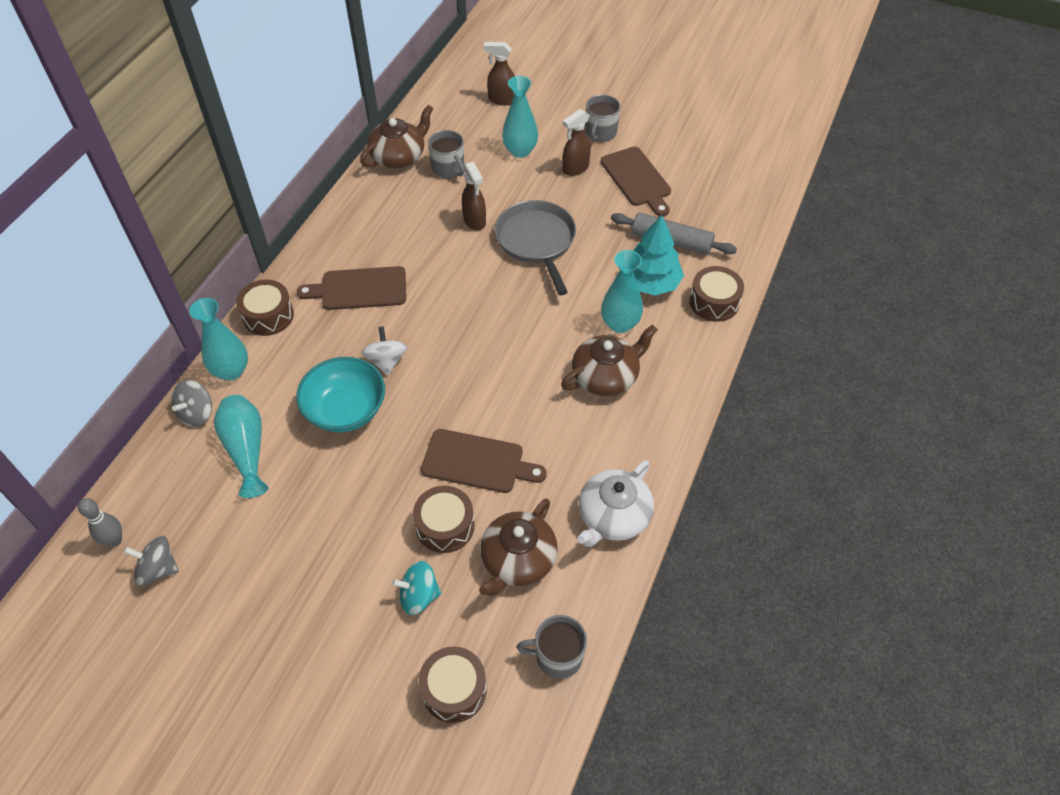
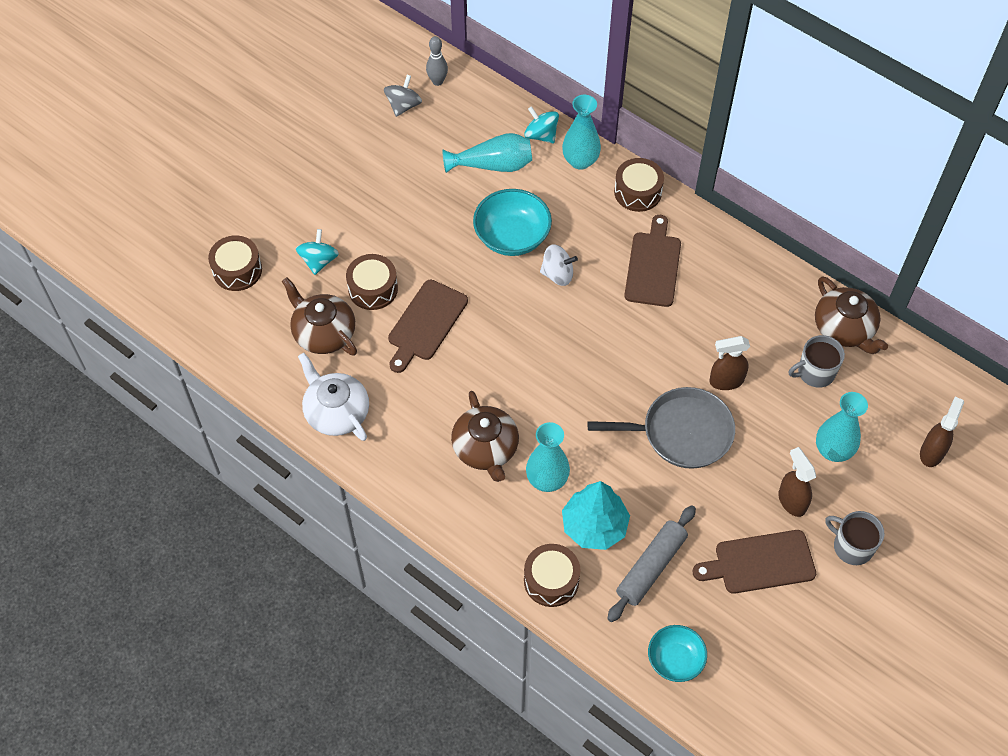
camera: 105 degrees right, 5 degrees up
(197, 413) = (541, 135): grey spinning top -> turquoise spinning top
(557, 656) = (234, 341): grey mug -> none
(742, 215) = (675, 660): none -> turquoise bowl

